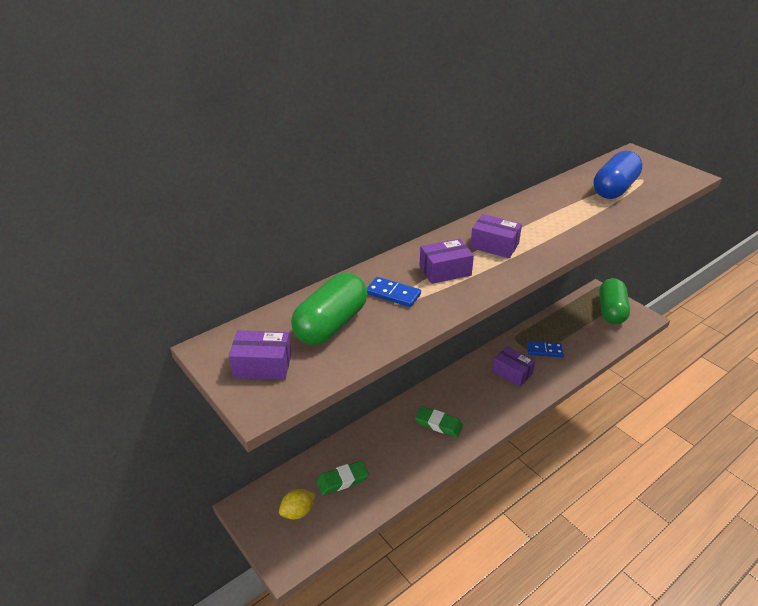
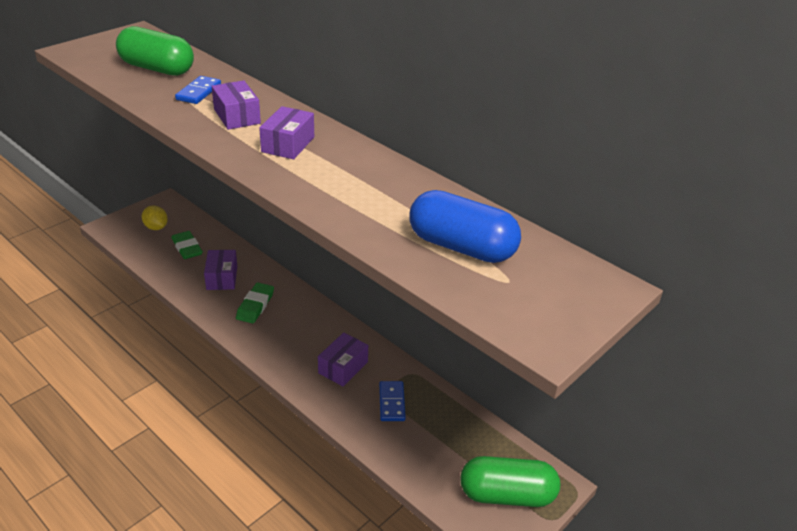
camera: 80 degrees right, 0 degrees up
(262, 365) = (111, 48): purple box -> purple box (222, 277)

